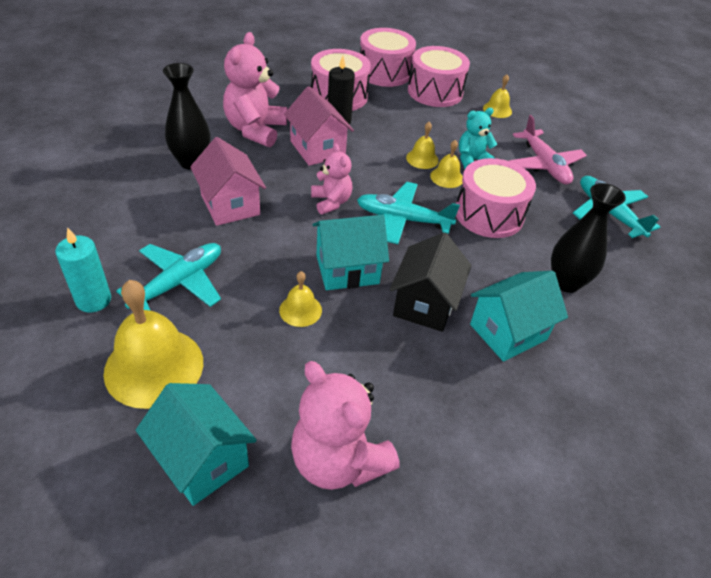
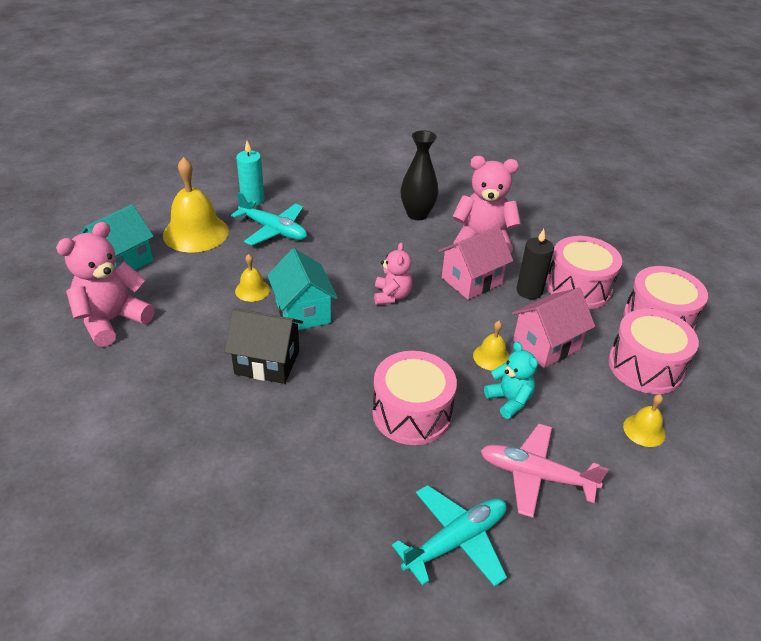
camera: 85 degrees right, 5 degrees down
(230, 205) = (368, 241): pink house -> pink house (546, 345)
(331, 202) = (392, 296): pink teddy bear -> pink teddy bear turned 60 degrees counterclockwise
(402, 219) = (381, 344): turquoise plane -> none
(447, 177) = (466, 377): yellow bell -> none
(508, 332) = (236, 421): turquoise house -> none
(544, 165) = (535, 475): pink plane -> pink plane turned 45 degrees clockwise
(566, 282) = (313, 477): black vase -> none

